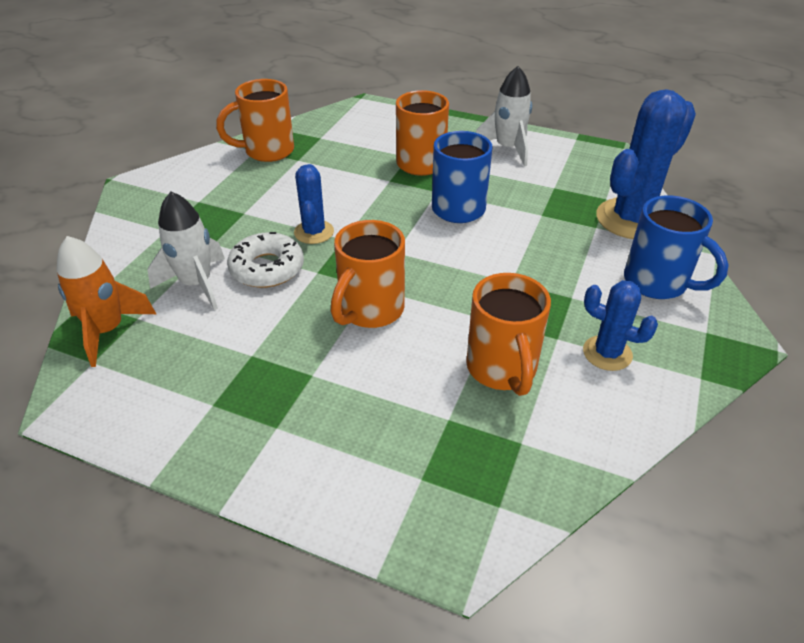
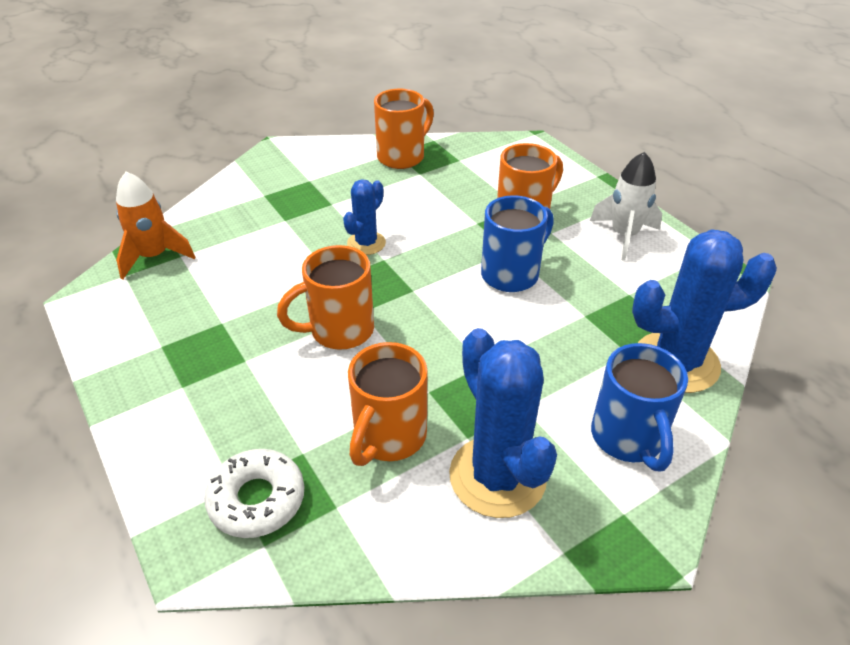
camera: 35 degrees right, 0 degrees up
(196, 284) = (241, 248): white rocket -> none
(267, 151) = (402, 157): orange mug -> orange mug turned 120 degrees clockwise
(267, 268) = (301, 258): white donut -> white donut (257, 499)
(607, 353) = (497, 476): blue cactus -> blue cactus, size x1.81

